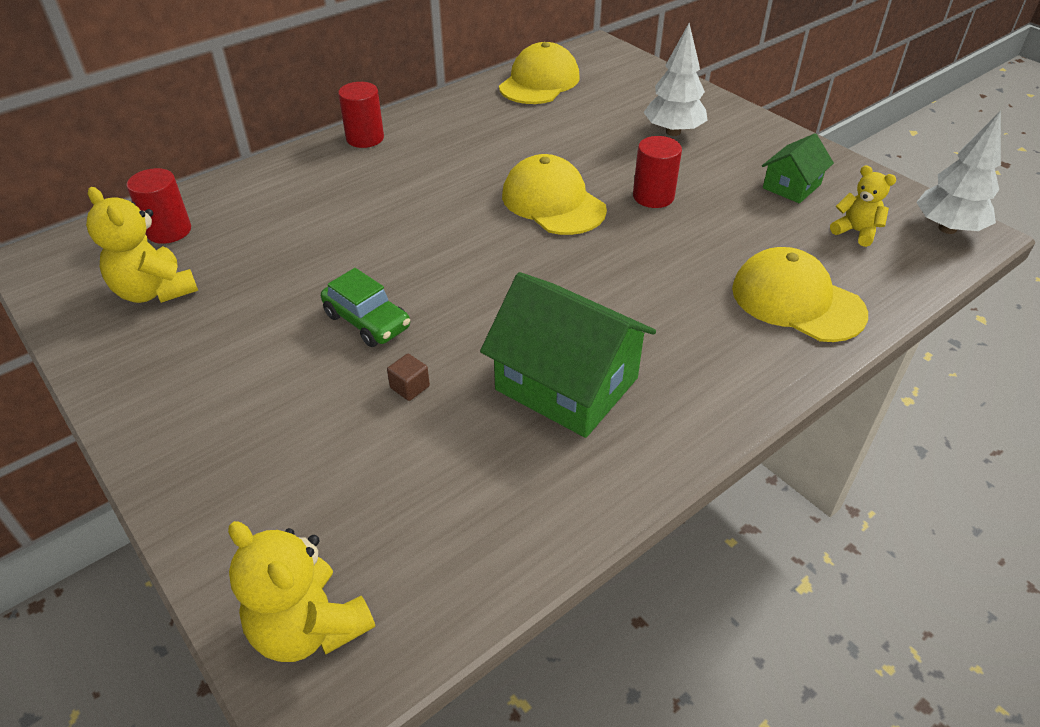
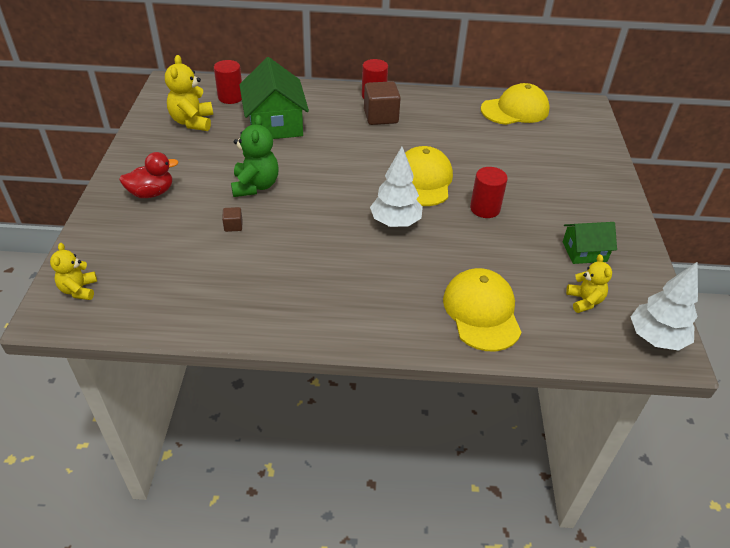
camera: 40 degrees right, 0 degrees up
(228, 419) = (151, 193): none -> red duck
(309, 627) = (79, 290): yellow teddy bear -> yellow teddy bear, size x0.63
(367, 321) = (255, 186): green car -> green teddy bear
(407, 157) = (381, 116): none -> brown cube
(566, 384) = (300, 270): green house -> green house (275, 123)
(673, 132) = (555, 179): white tree -> white tree (395, 222)

